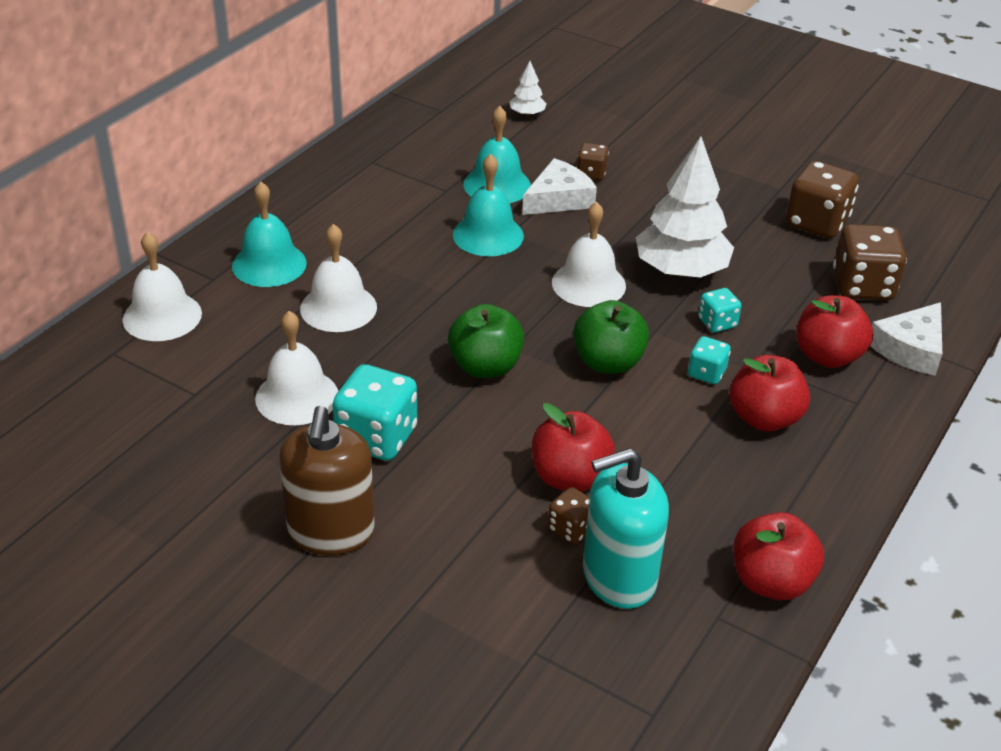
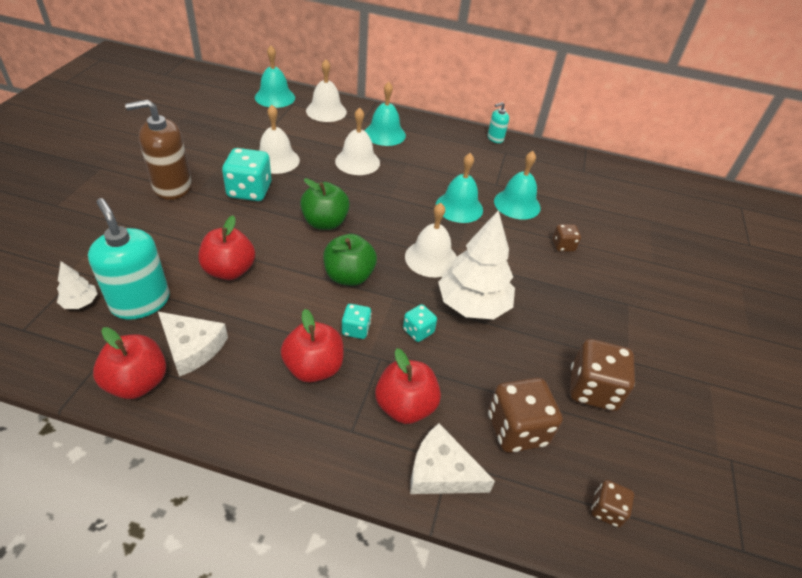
camera: 70 degrees right, 5 degrees up
(76, 373) = (275, 97): none -> turquoise bell
(331, 160) = (495, 138): none -> turquoise soap dispenser
(527, 114) = (612, 207): white tree -> white tree (80, 302)
(559, 199) = (520, 233): white cheese -> white cheese (192, 347)
(571, 529) = (182, 276): brown dice -> brown dice (606, 510)

